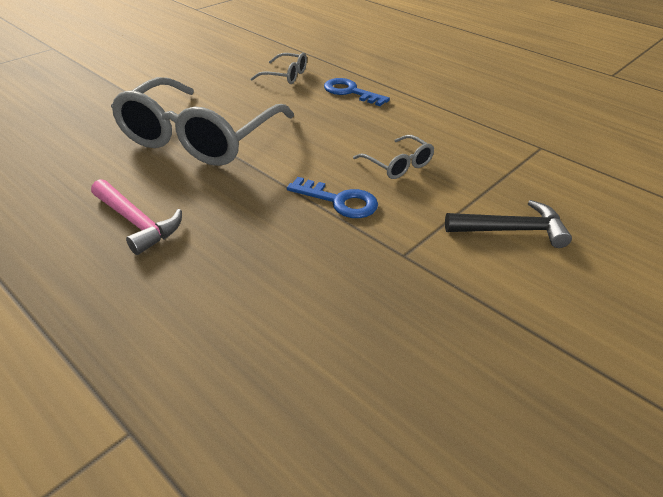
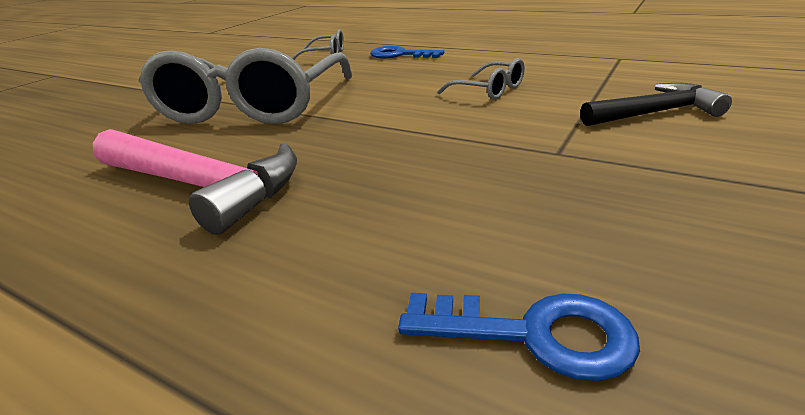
camera: 10 degrees left, 10 degrees down
(137, 223) = (202, 187): pink hammer -> pink hammer, size x1.53
(339, 201) = (447, 125): blue key -> blue key (533, 334)

